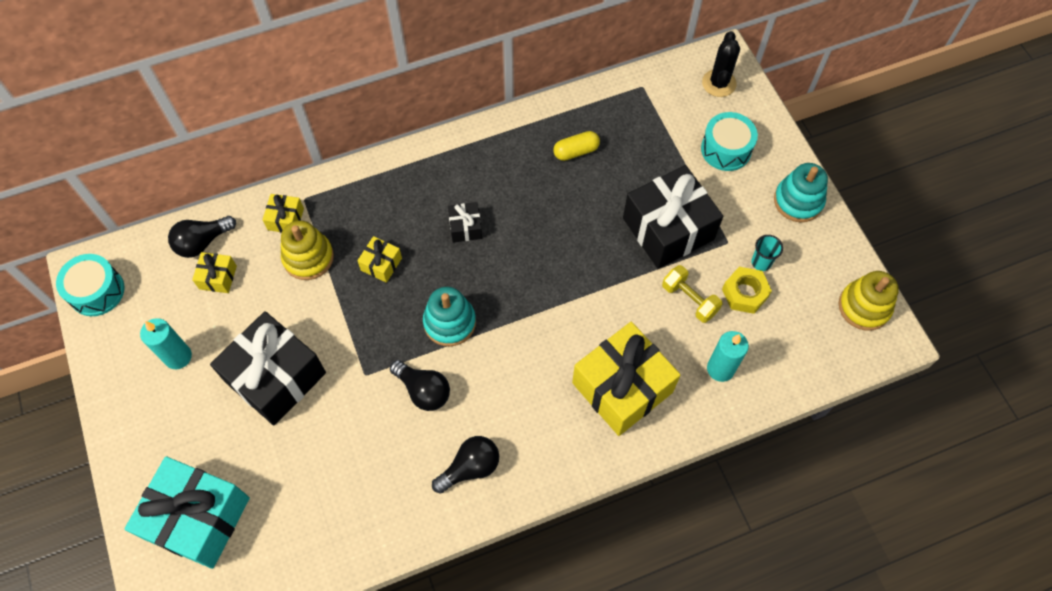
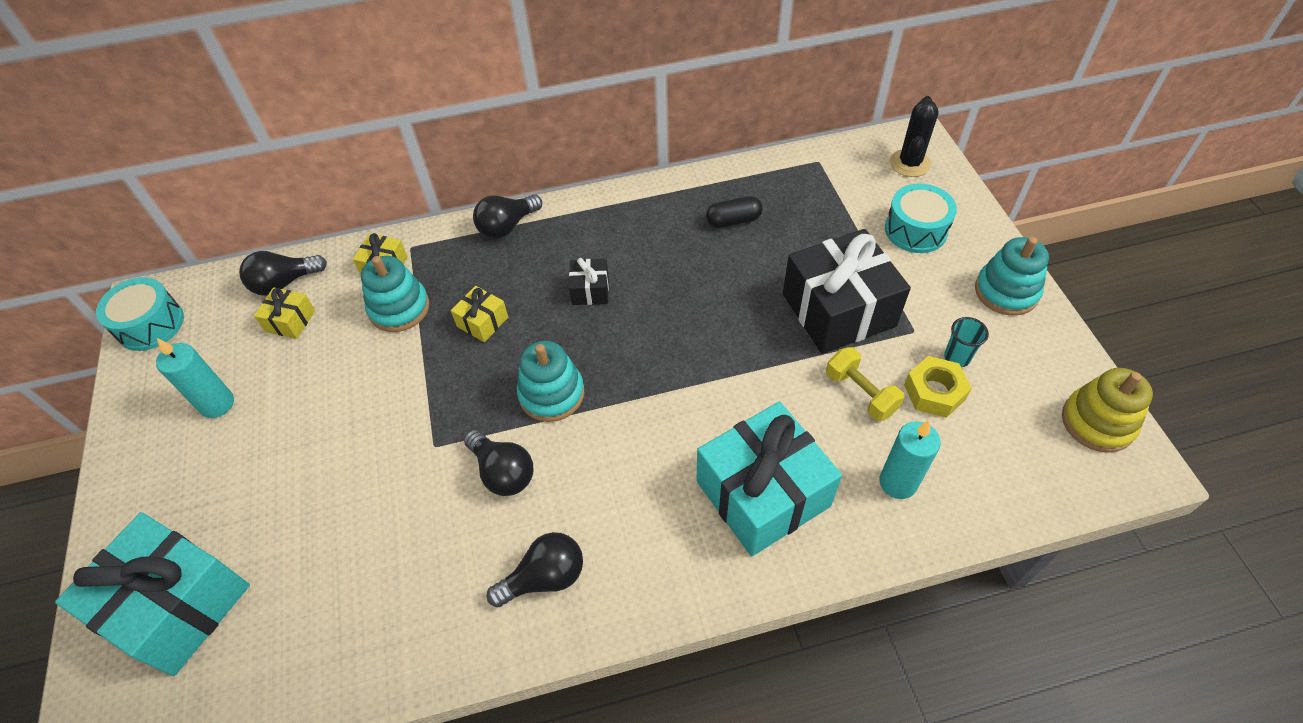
camera: 10 degrees right, 10 degrees down
(275, 377) = (325, 438): black gift -> none
(308, 258) = (399, 308): yellow stacking toy -> turquoise stacking toy
(384, 172) = (507, 226): none -> black light bulb
(576, 151) = (733, 220): yellow capsule -> black capsule
(622, 387) = (762, 493): yellow gift -> turquoise gift

